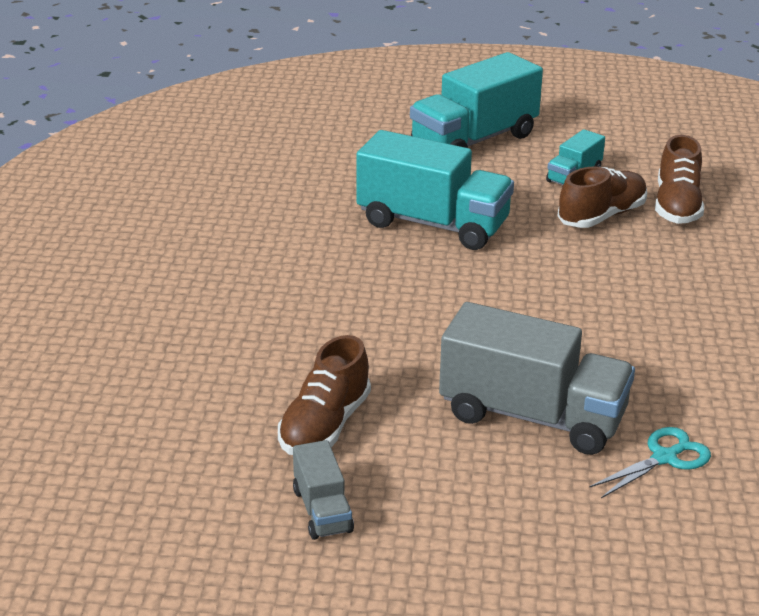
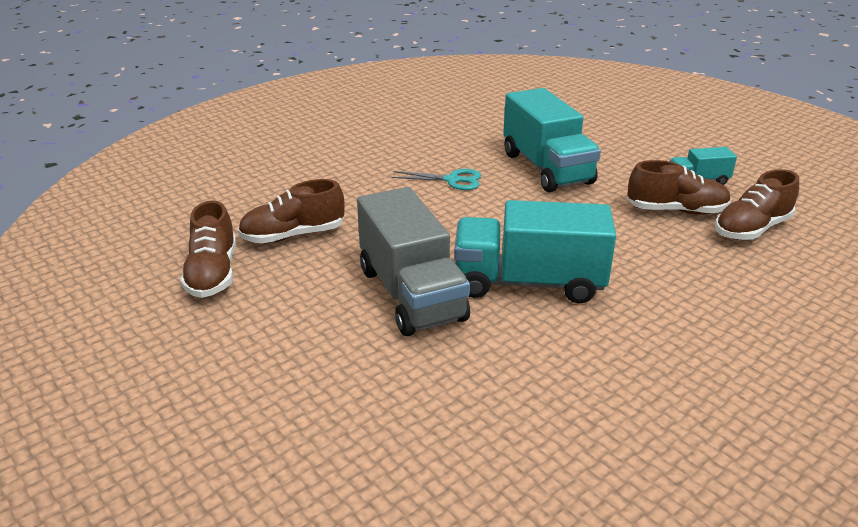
camera: 45 degrees right, 0 degrees up
(322, 510) = (213, 273): grey truck -> brown shoe
(474, 140) = (659, 137): turquoise truck -> turquoise truck (528, 283)
(664, 458) = (449, 368): turquoise scissors -> turquoise scissors (452, 180)

